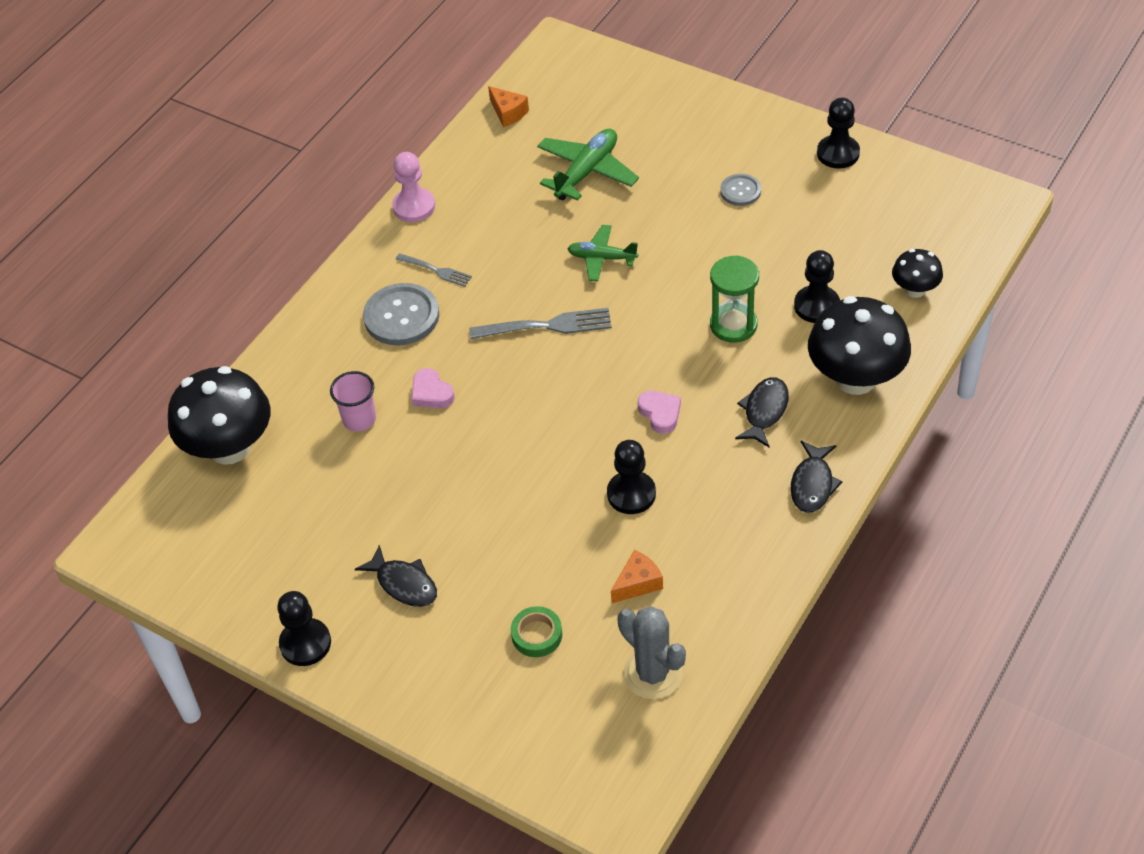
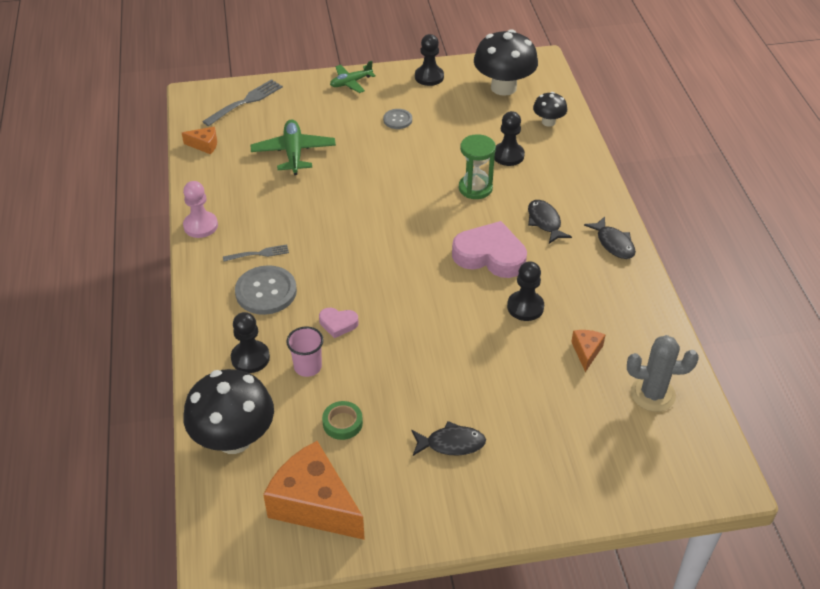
camera: 45 degrees left, 5 degrees down
(231, 555) = (314, 504): none -> orange cheese
(305, 643) = (430, 523): black pawn -> black pawn (250, 358)
(537, 635) = (565, 418): green tape -> green tape (342, 423)
(546, 326) = (367, 247): grey fork -> grey fork (245, 102)
(601, 258) = (357, 193): green plane -> green plane (351, 83)
(660, 413) = (490, 255): pink heart -> pink heart, size x2.01
(855, 378) = (571, 179): black mushroom -> black mushroom (503, 87)

